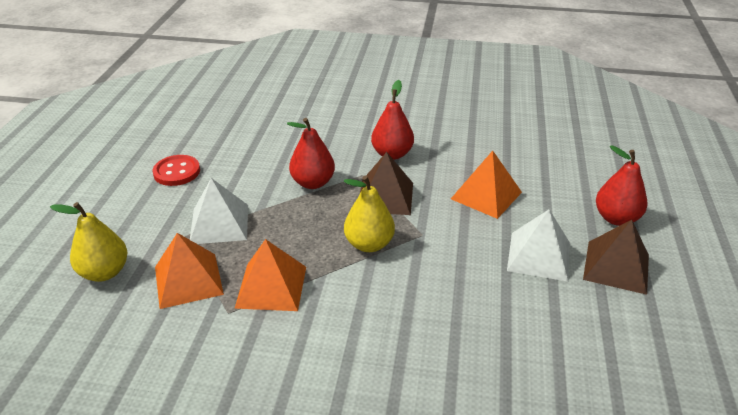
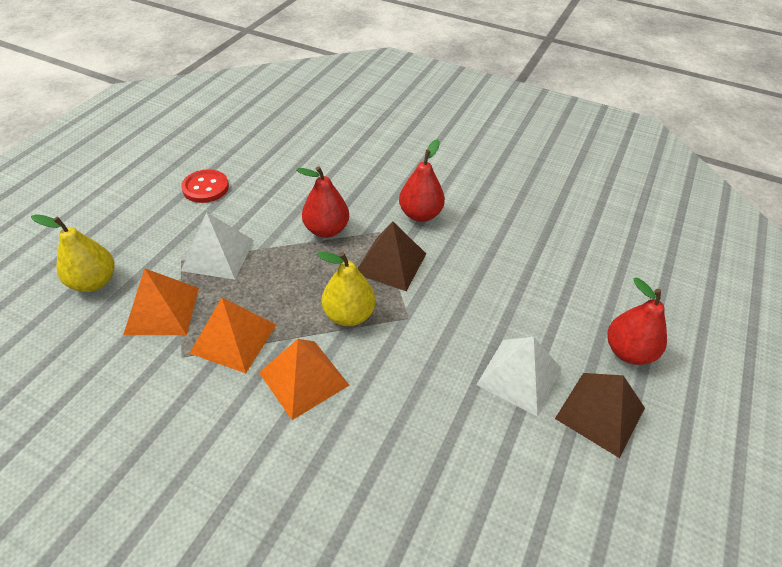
camera: 15 degrees right, 10 degrees up
(486, 195) = (496, 287): orange pyramid -> orange pyramid (304, 378)

